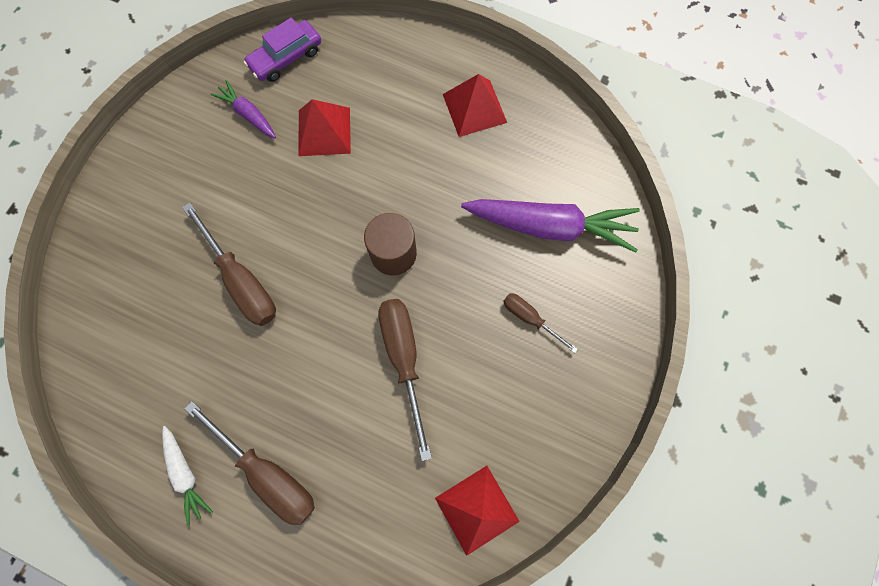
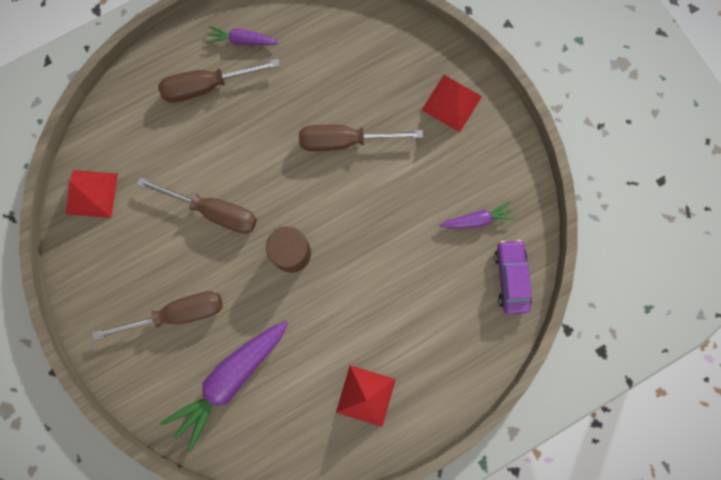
camera: 125 degrees right, 5 degrees up
(186, 474) = (242, 41): white carrot -> purple carrot
(324, 131) = (424, 266): red pyramid -> red pyramid (451, 103)
(530, 318) = (177, 314): brown screwdriver -> brown screwdriver, size x1.78

